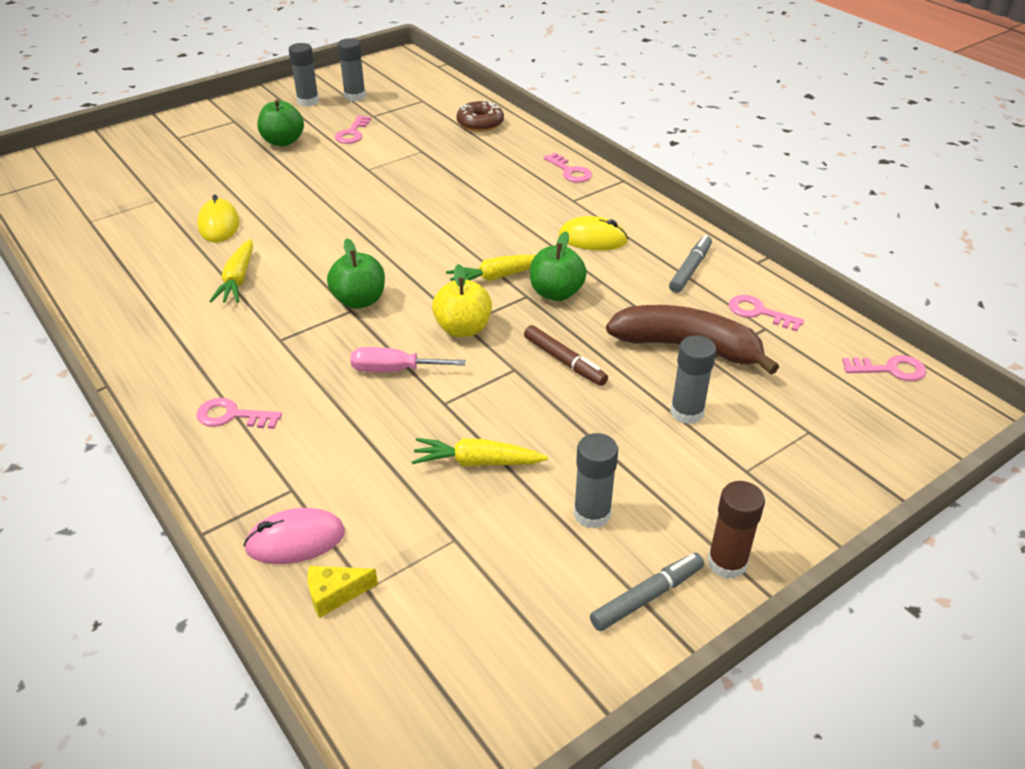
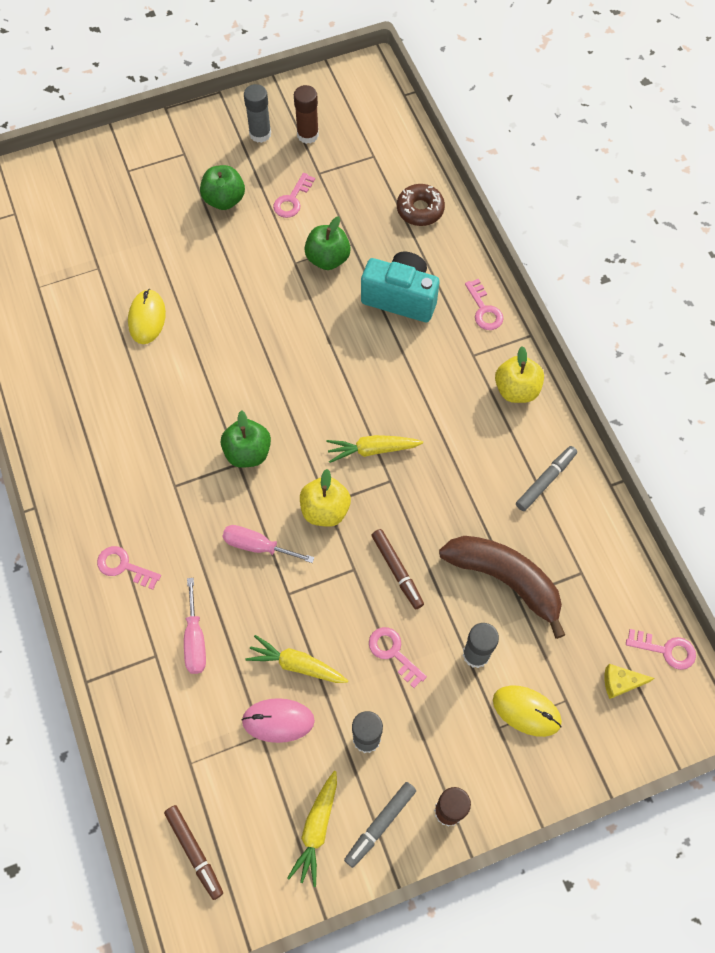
camera: 15 degrees right, 25 degrees up
(238, 280) = (152, 400): yellow carrot -> yellow carrot (316, 829)
(295, 540) = (149, 706): pink mouse -> pink mouse (278, 721)
(335, 594) = (167, 763): yellow cheese -> yellow cheese (620, 682)
(340, 464) = (195, 639): none -> pink screwdriver
(355, 96) = (307, 135): grey glue stick -> brown glue stick
(401, 687) = (194, 852): none -> brown marker
(484, 175) = (400, 298): none -> turquoise camera
(556, 293) = (416, 484): green apple -> green apple (328, 259)
(593, 239) = (472, 417): yellow mouse -> yellow mouse (526, 711)
(628, 215) = (516, 389): none -> yellow apple
(647, 597) = (380, 824): grey marker -> grey marker turned 150 degrees clockwise
(759, 313) = (584, 552): pink key -> pink key (393, 653)

